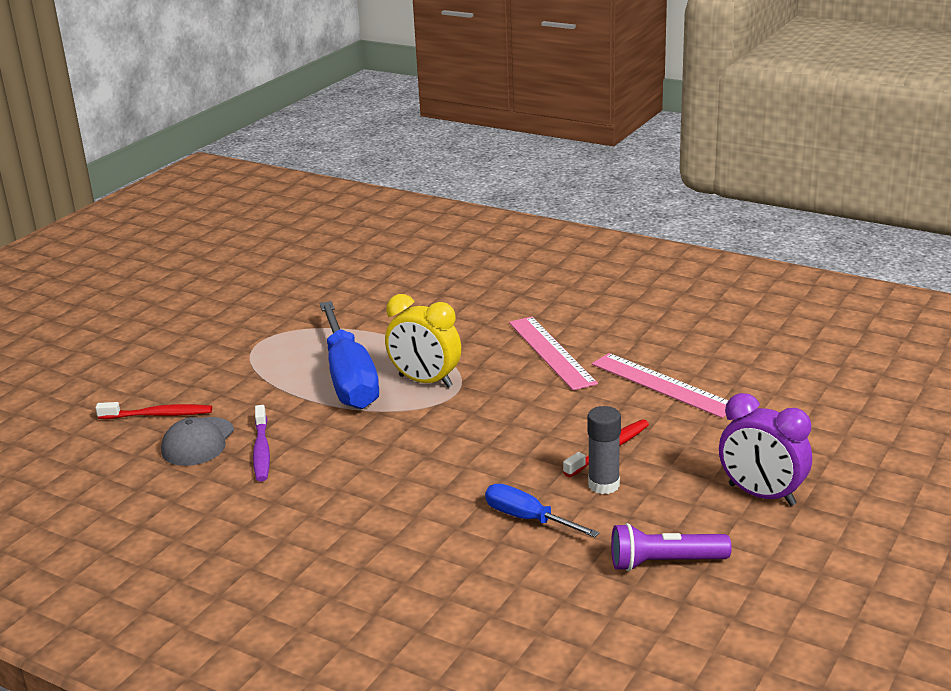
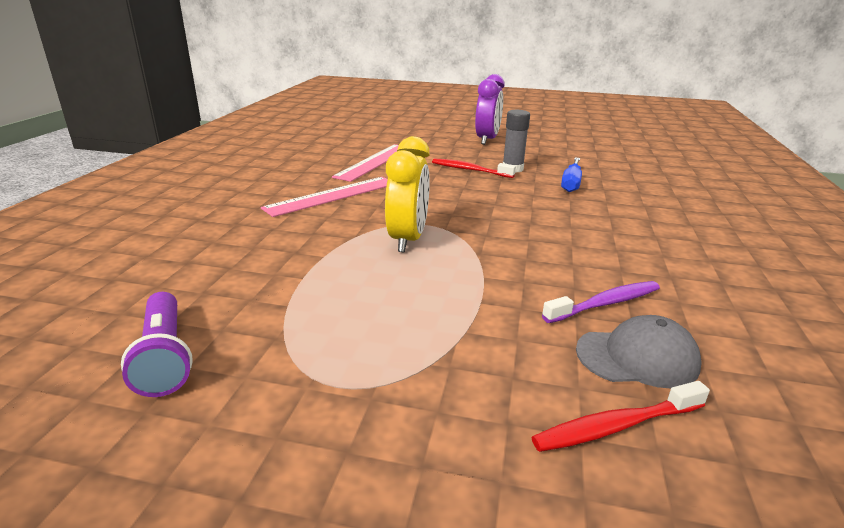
camera: 110 degrees left, 0 degrees up
(158, 415) = (616, 426): red toothbrush -> red toothbrush turned 90 degrees counterclockwise
(349, 378) = (420, 282): blue screwdriver -> none
(664, 562) = (570, 154): purple flashlight -> purple flashlight (164, 357)

